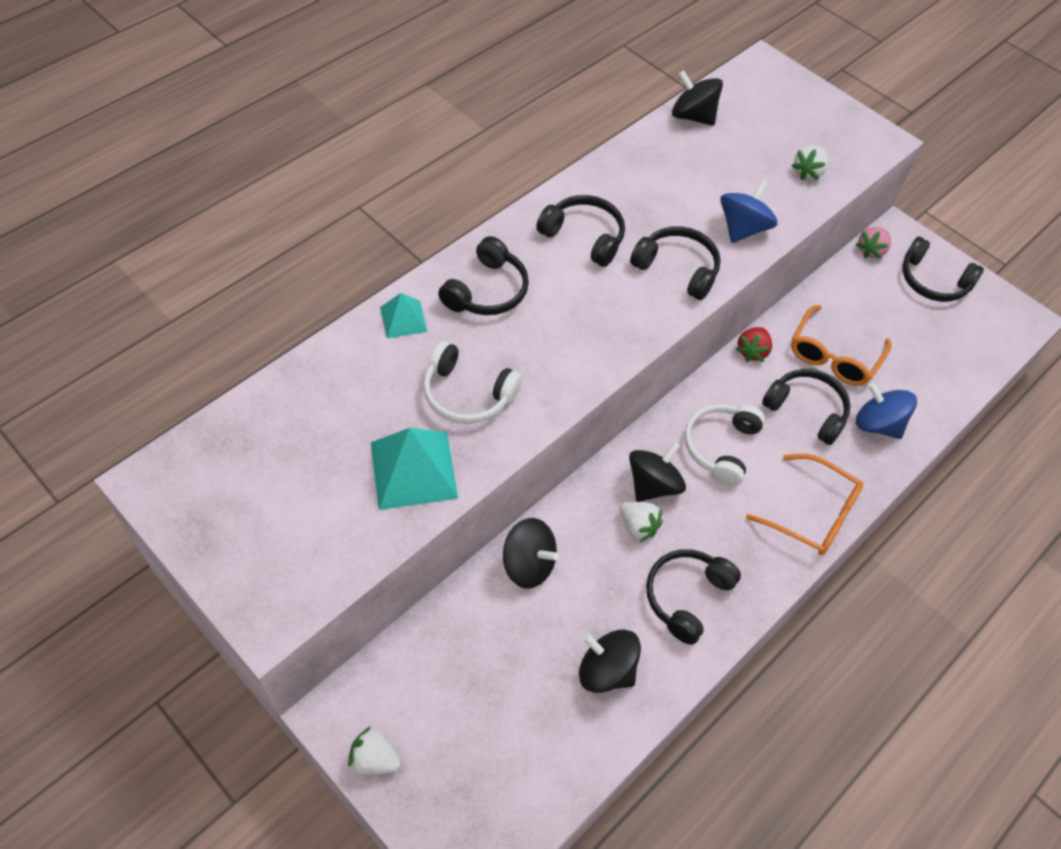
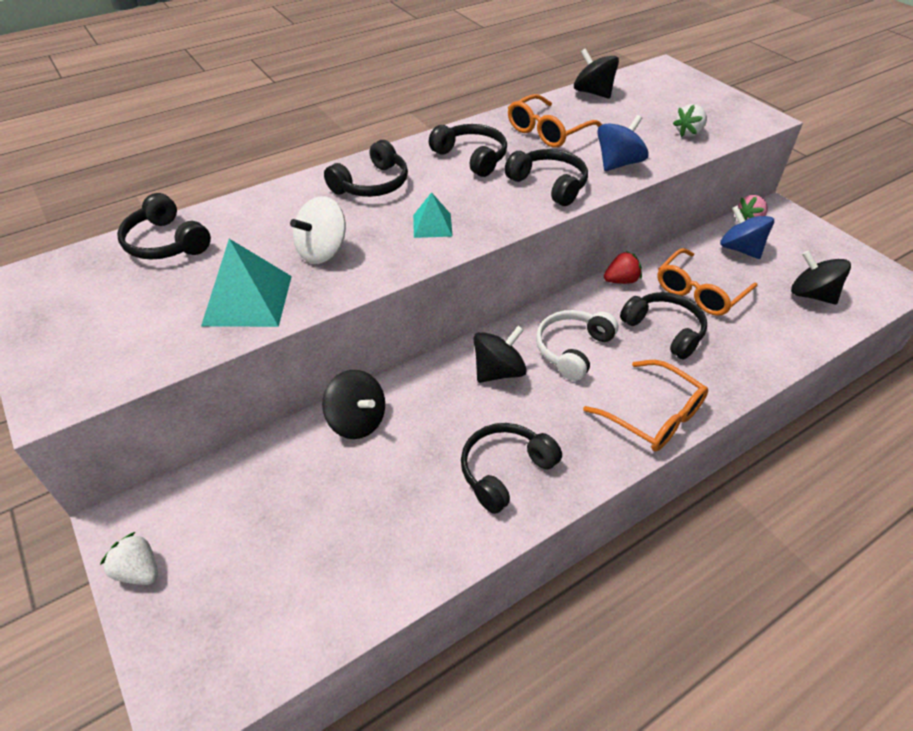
camera: 15 degrees right, 10 degrees down
(403, 319) = (291, 196): turquoise pyramid -> turquoise pyramid (432, 225)
(467, 394) = (323, 251): white headphones -> white spinning top
(606, 670) = (402, 526): black spinning top -> black spinning top (811, 295)
(638, 526) = (473, 403): white strawberry -> none
(657, 186) = (548, 131): none -> orange glasses
(752, 351) = (621, 280): red strawberry -> red strawberry turned 150 degrees counterclockwise
(877, 424) = (735, 349): blue spinning top -> blue spinning top (740, 249)
(933, 281) = (807, 246): black headphones -> black headphones (166, 243)

